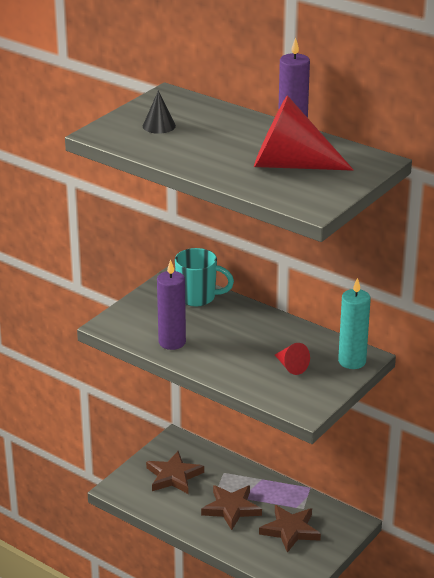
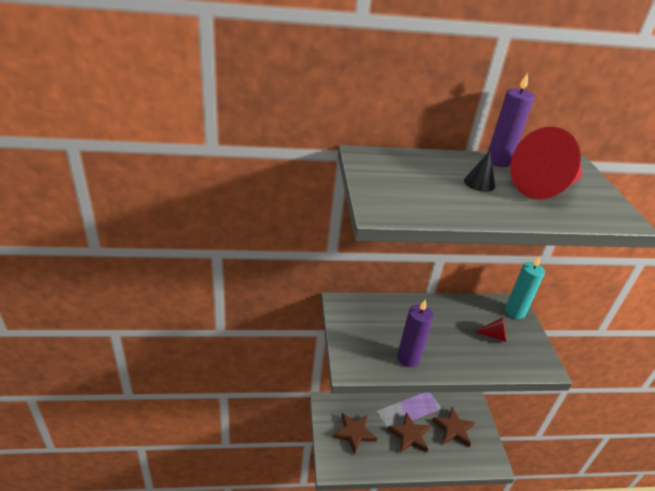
camera: 45 degrees left, 5 degrees up
(159, 126) = (408, 186): black cone -> black cone (479, 183)
(198, 297) = (374, 309): turquoise mug -> none

